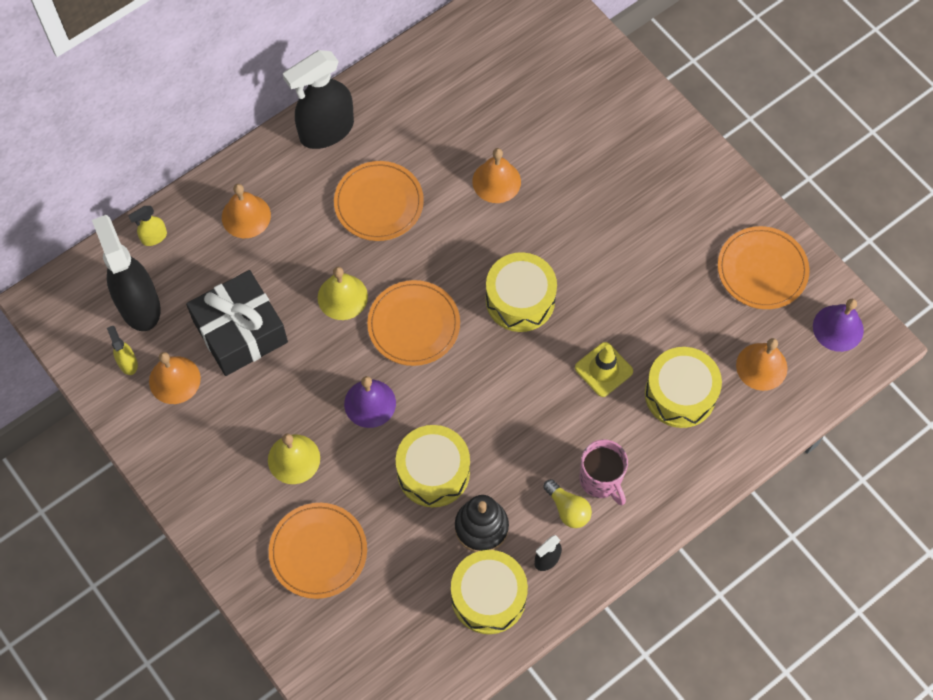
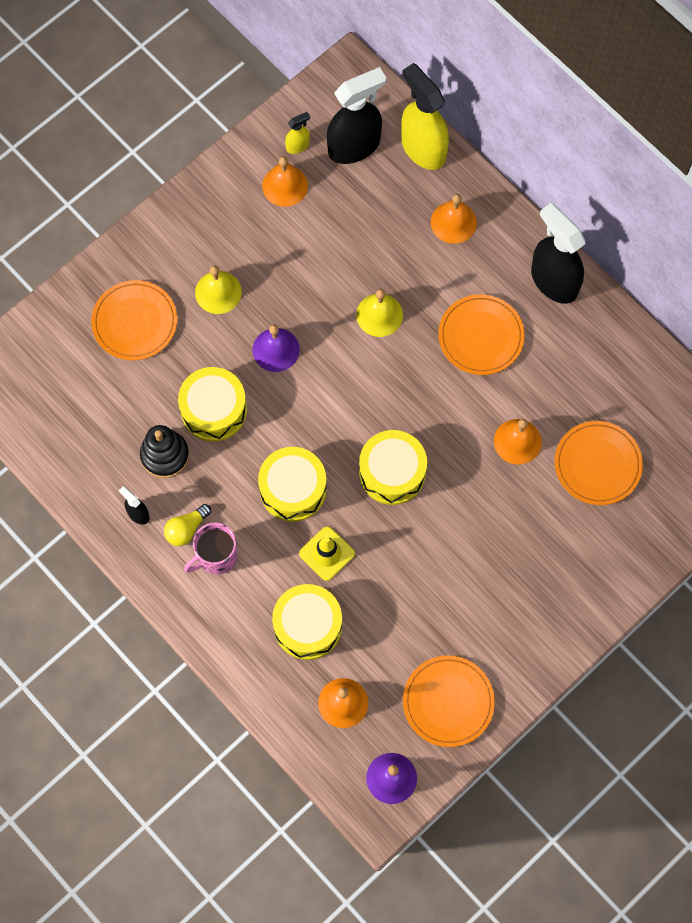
camera: 85 degrees right, 5 degrees up
(154, 237) = (423, 148): yellow spray bottle -> yellow spray bottle, size x2.23
(240, 332) = (336, 233): black gift -> none
(414, 325) = (357, 380): orange plate -> orange plate (597, 464)
(488, 597) = (101, 466): yellow drum -> yellow drum (293, 489)

